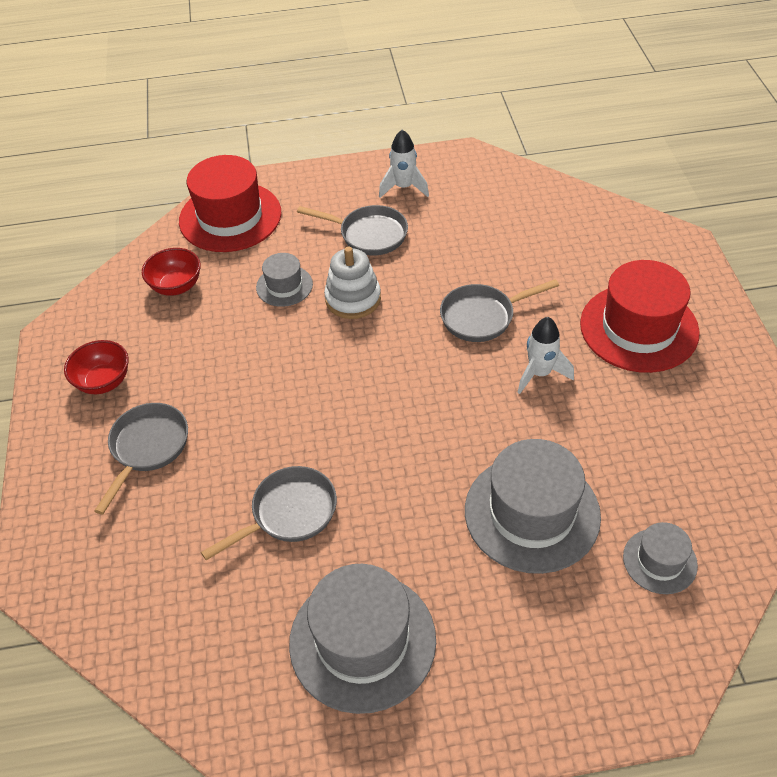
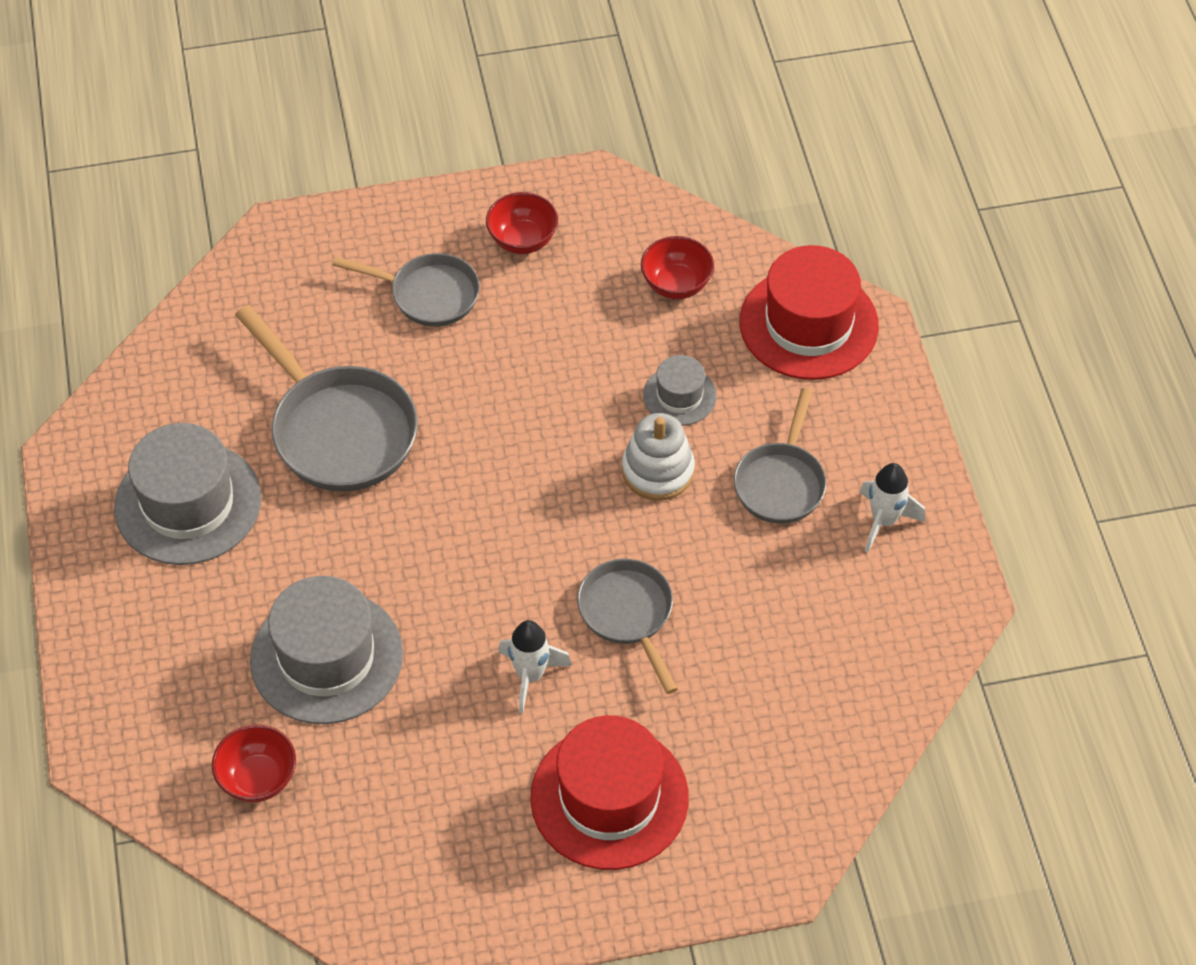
camera: 85 degrees right, 5 degrees up
(289, 513) = (338, 430): grey pan -> grey pan, size x1.59
(659, 561) = (258, 778): grey hat -> red bowl

